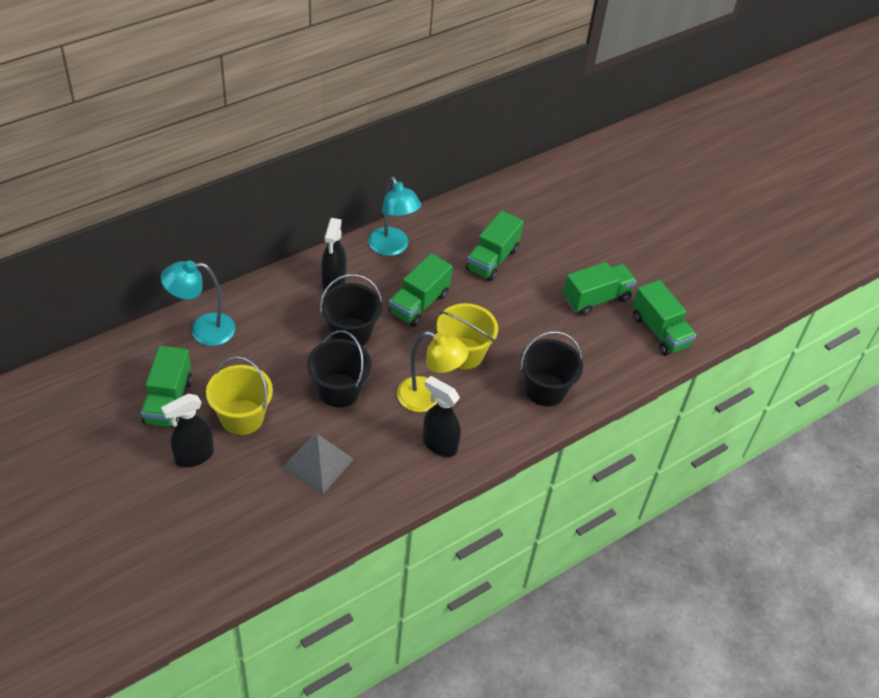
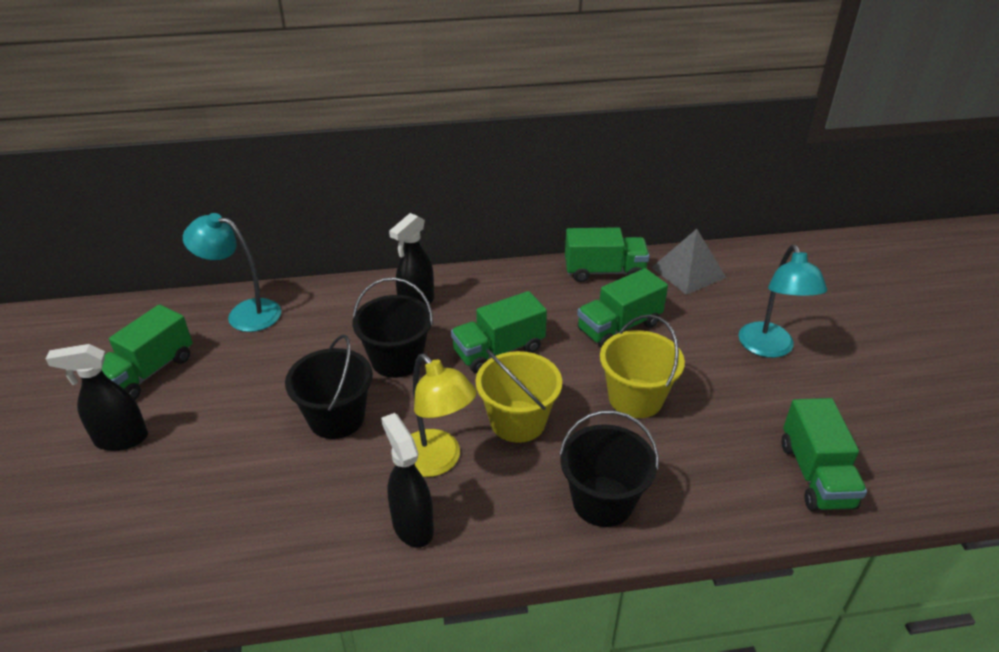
camera: 30 degrees right, 10 degrees down
(242, 417) = (207, 413): yellow bucket -> yellow bucket (635, 398)
(317, 463) = (245, 496): grey pyramid -> grey pyramid (688, 272)
(392, 248) = (506, 287): turquoise lamp -> turquoise lamp (769, 348)
(596, 299) = (737, 407): green truck -> green truck (604, 272)

